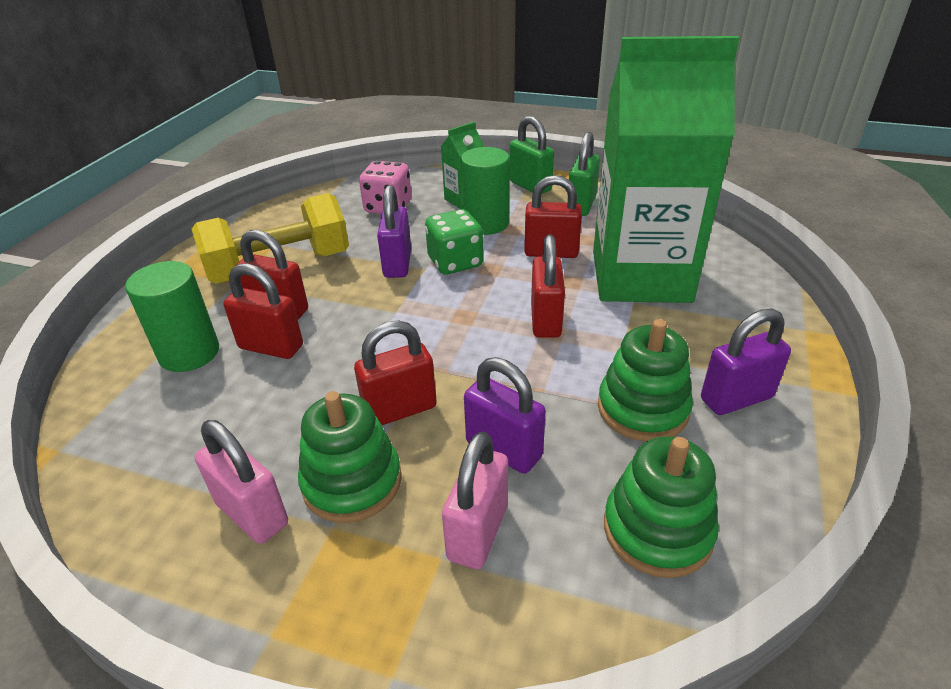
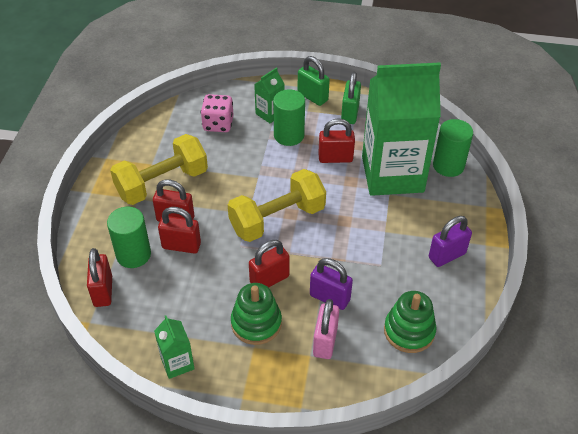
camera: 10 degrees left, 10 degrees up
(172, 542) = (177, 363): none -> green carton
(252, 513) = (211, 345): pink padlock -> none
(397, 264) = (239, 175): purple padlock -> none
(440, 322) = (277, 219): none -> yellow dumbbell
(455, 262) = (276, 171): green dice -> none
(545, 320) = (339, 212): red padlock -> red padlock (103, 291)
(642, 409) = (398, 266): green stacking toy -> none
(734, 271) = (448, 165): none -> green cylinder

